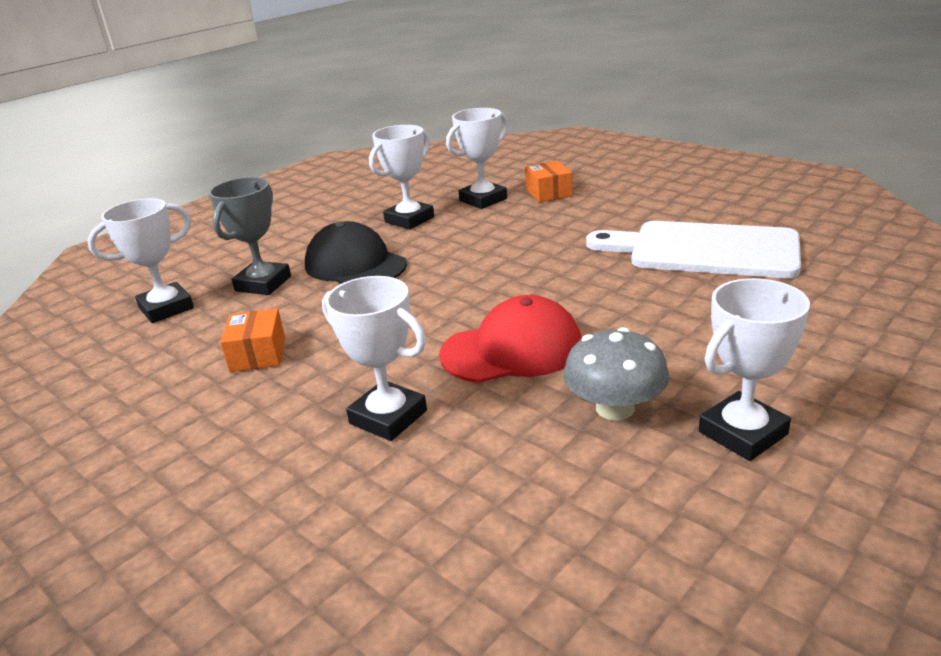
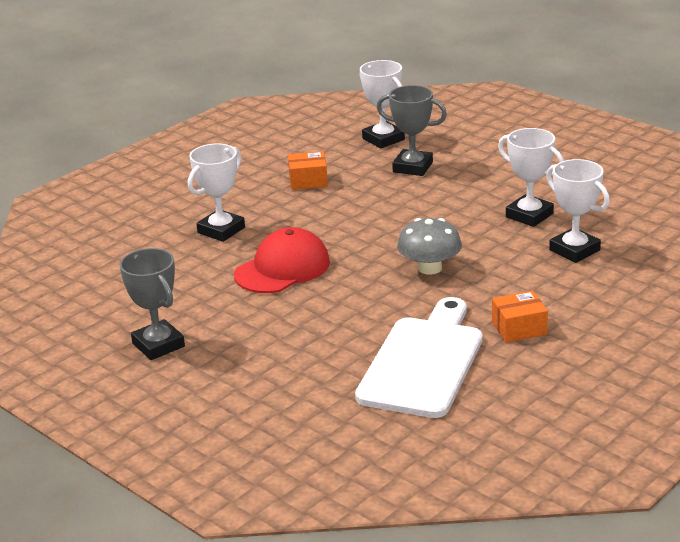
camera: 90 degrees right, 0 degrees up
(355, 265) = (436, 199): black cap -> none
(512, 349) = (282, 268): red cap -> red cap turned 120 degrees counterclockwise
(549, 193) = (588, 286): orange box -> orange box (519, 328)
(615, 408) = (200, 303): grey mushroom -> grey mushroom (429, 268)
(742, 433) = (158, 345): white trophy -> grey trophy

